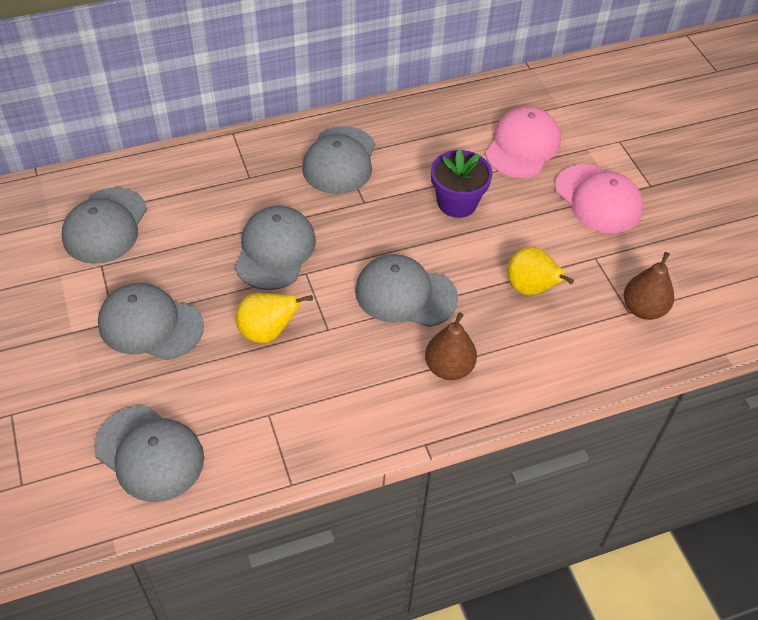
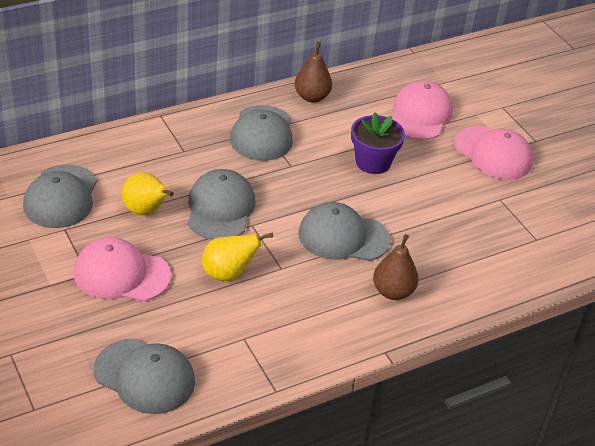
camera: 10 degrees left, 10 degrees down
(150, 325) = (121, 274): grey cap -> pink cap
(531, 288) = (450, 226): yellow pear -> yellow pear (146, 211)
(643, 309) = (548, 236): brown pear -> brown pear (312, 97)

